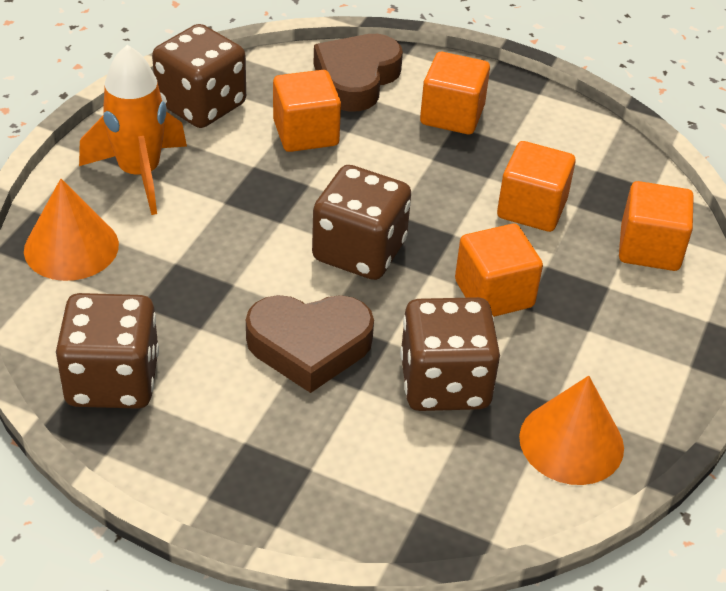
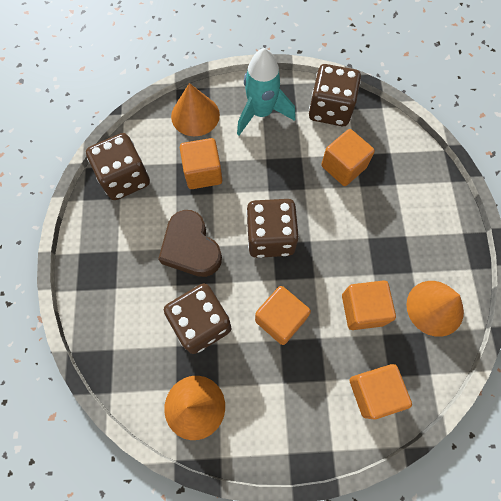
camera: 65 degrees right, 25 degrees up
(139, 174) = (261, 113): orange rocket -> turquoise rocket
(356, 79) = (407, 167): brown heart -> none
(452, 115) = (413, 230): orange cube -> orange cube (203, 173)
(570, 145) = (435, 308): none -> orange cone

